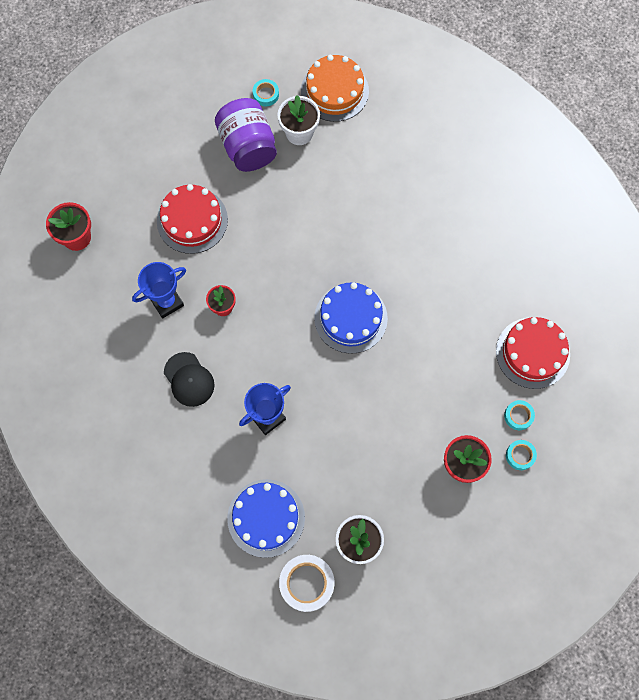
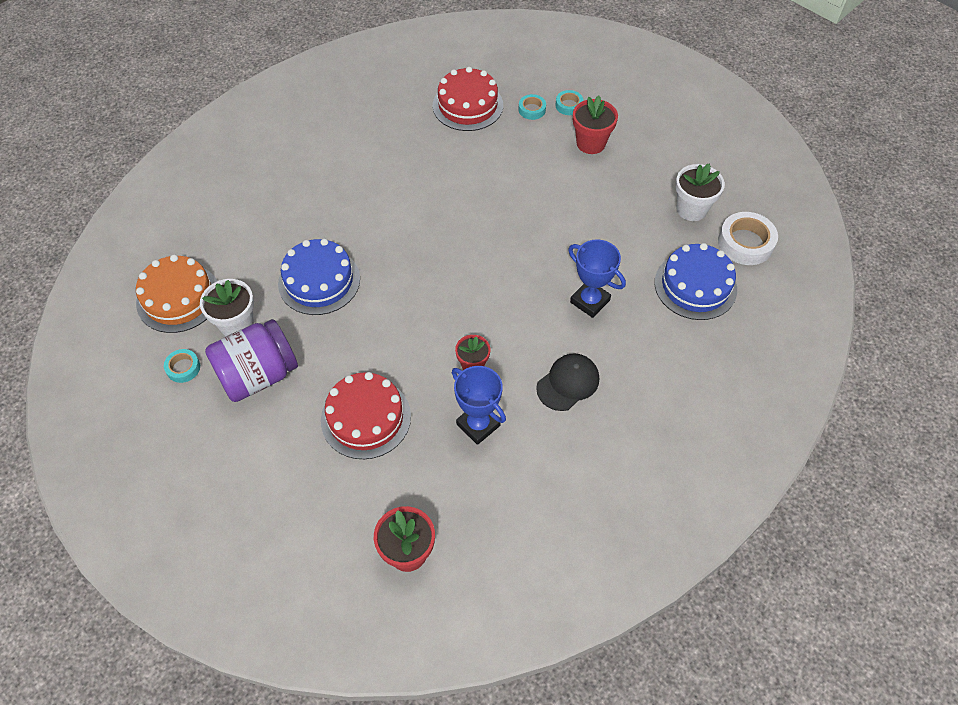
camera: 100 degrees left, 15 degrees down
(350, 318) = (461, 245): blue cake -> blue cake (319, 281)

